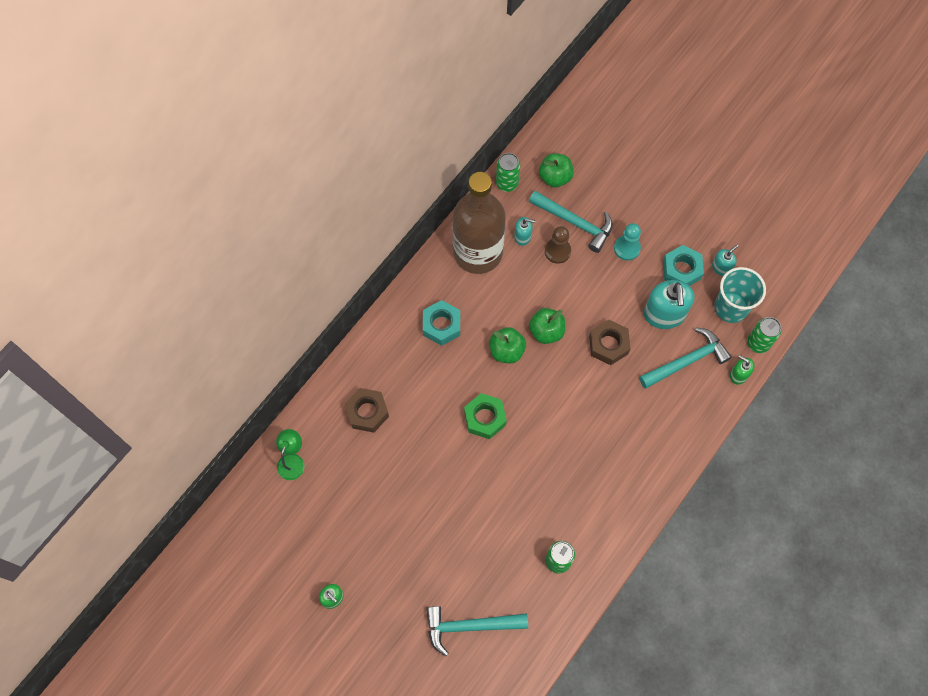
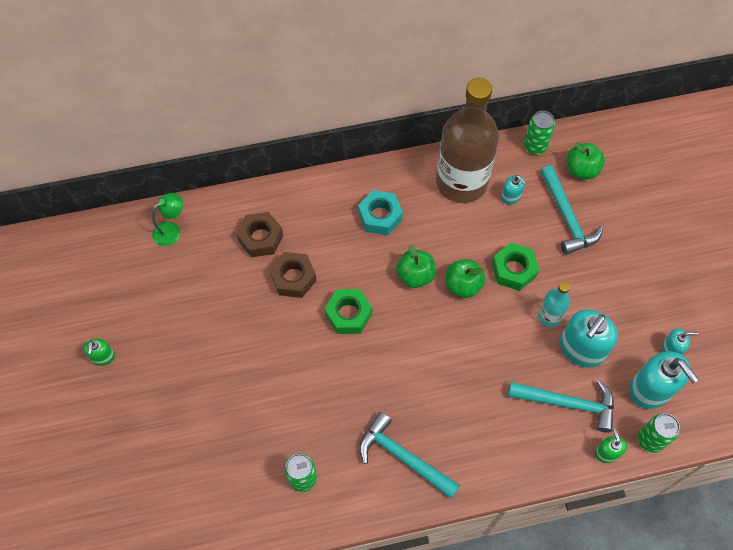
camera: 40 degrees right, 5 degrees down
(469, 626) = (183, 469): turquoise hammer -> turquoise hammer (403, 457)
(557, 251) = (531, 229): brown pawn -> none
(571, 292) = (514, 270): none -> green nut
(608, 345) = (508, 336): brown nut -> brown nut (293, 278)
(624, 307) = (549, 316): none -> turquoise bottle
(627, 248) = (595, 270): turquoise pawn -> none
(681, 270) = (631, 324): turquoise nut -> none
(731, 307) = (650, 389): turquoise cup -> turquoise soap dispenser

